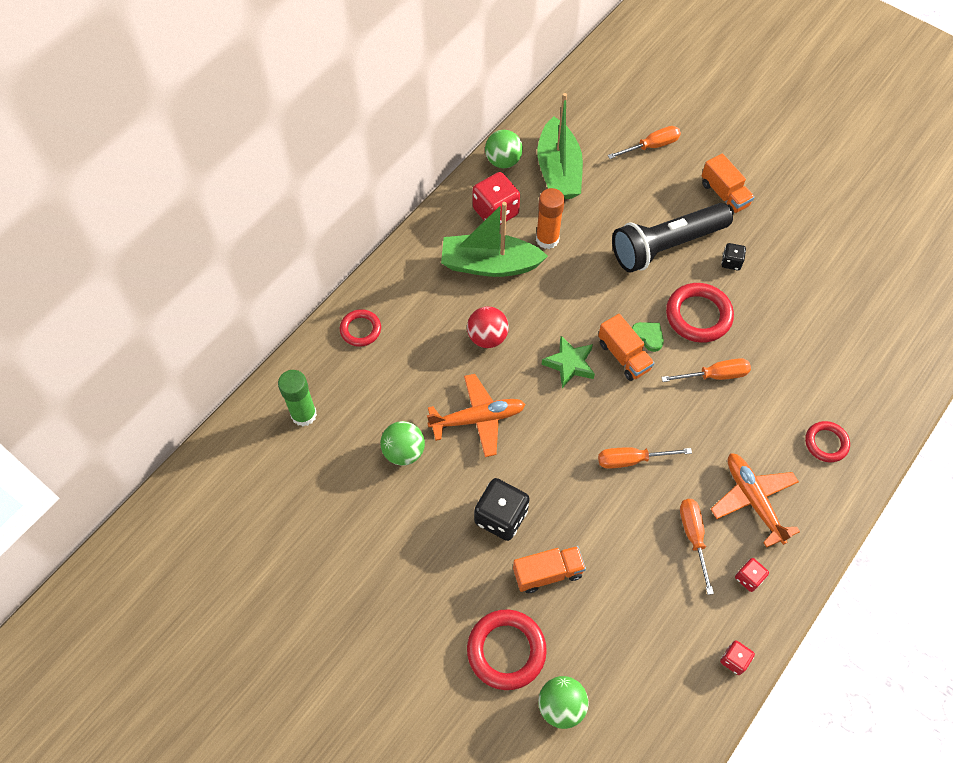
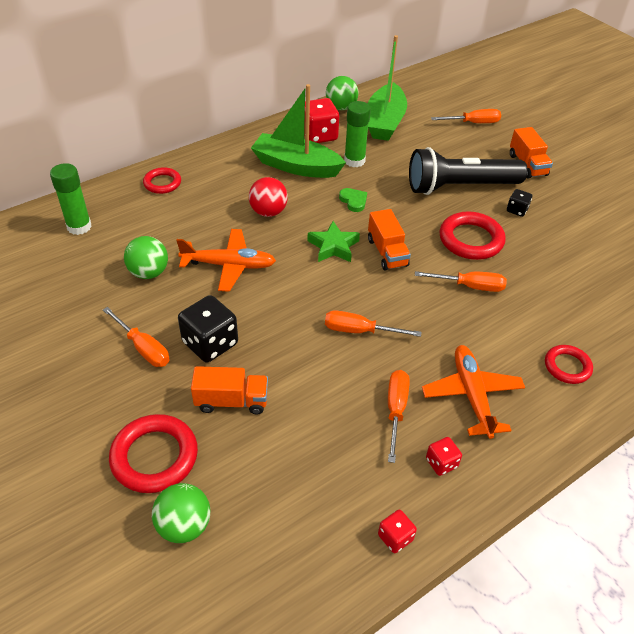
camera: 15 degrees right, 15 degrees down
(441, 541) = (143, 348): none -> orange screwdriver
(547, 239) = (354, 161): orange glue stick -> green glue stick
(648, 336) = (416, 244): green heart -> green heart (353, 201)

